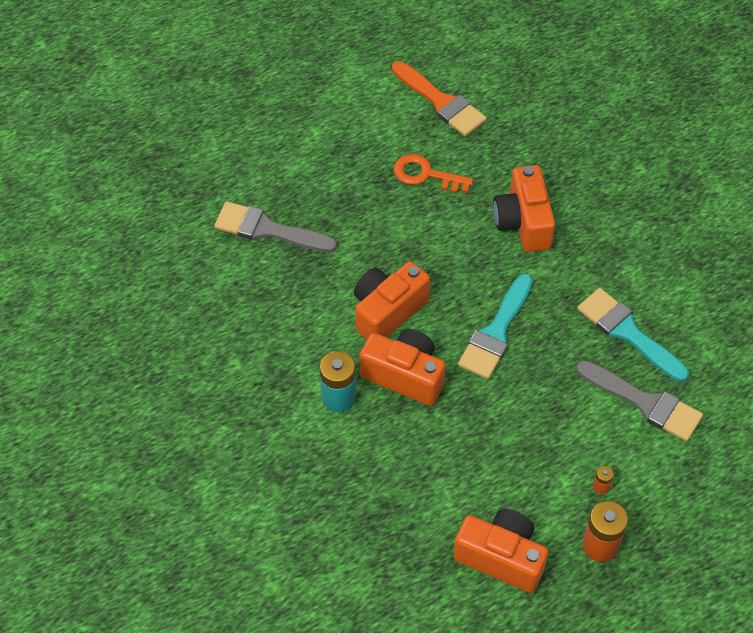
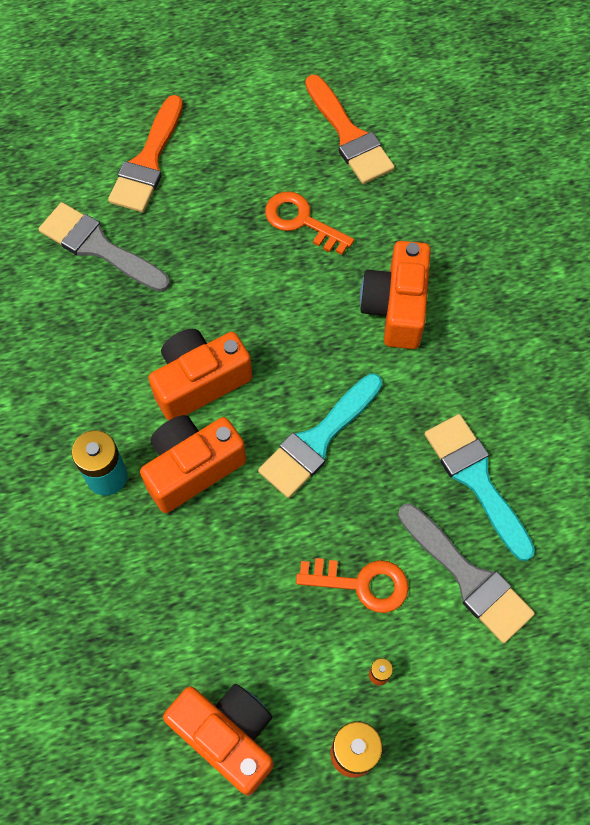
camera: 15 degrees right, 10 degrees up
(284, 156) = (148, 162): none -> orange brush
(404, 376) = (192, 468): orange camera -> orange camera turned 75 degrees counterclockwise
(565, 426) = (361, 583): none -> orange key

